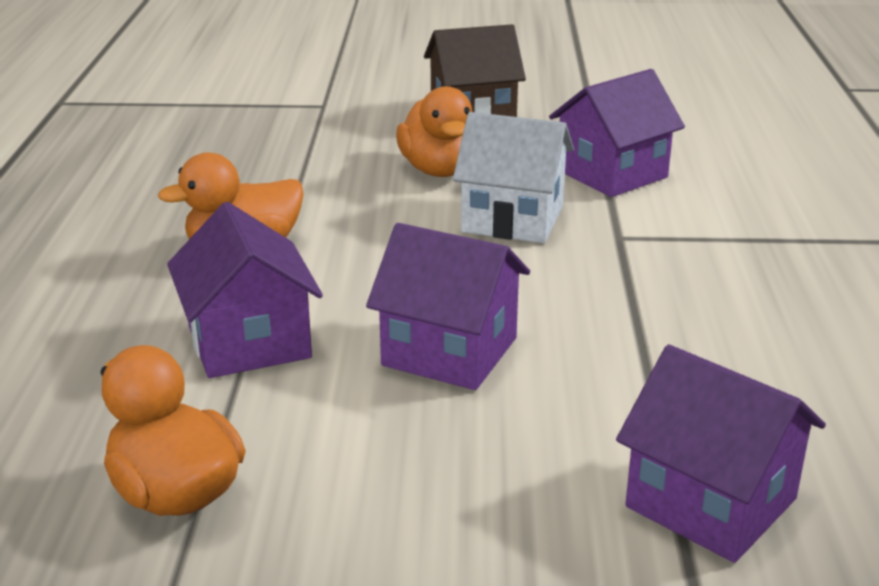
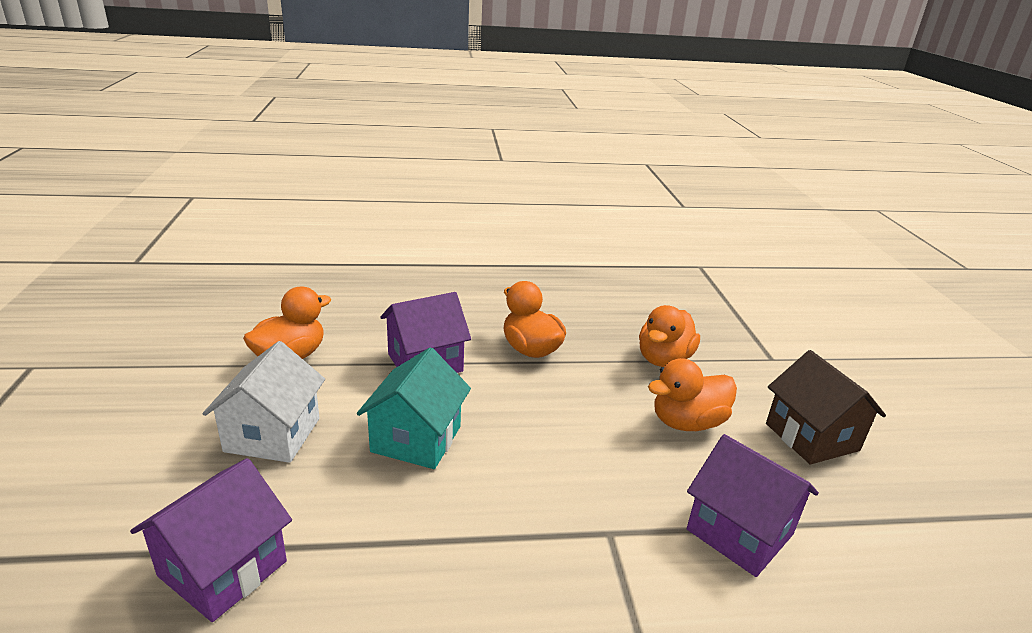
camera: 80 degrees right, 0 degrees up
(303, 163) = (663, 359): none -> orange duck
(449, 351) = (416, 439): purple house -> turquoise house
(513, 219) = (617, 465): white house -> white house (273, 434)

